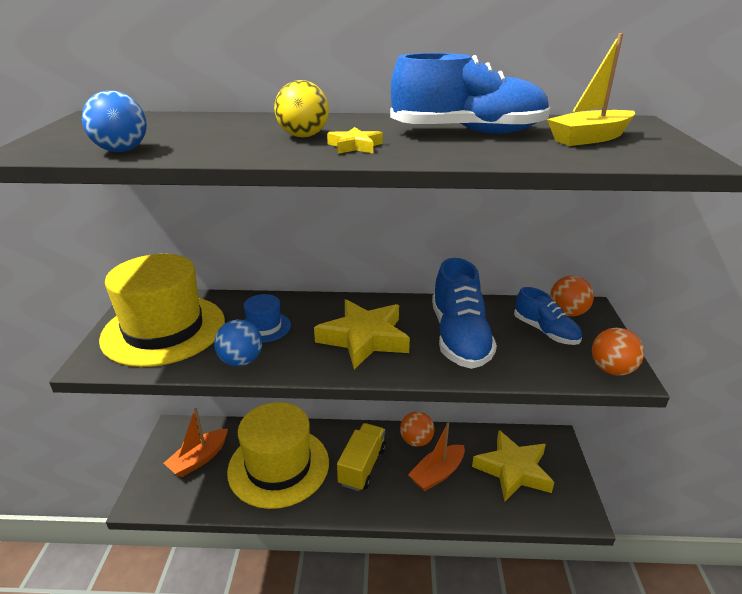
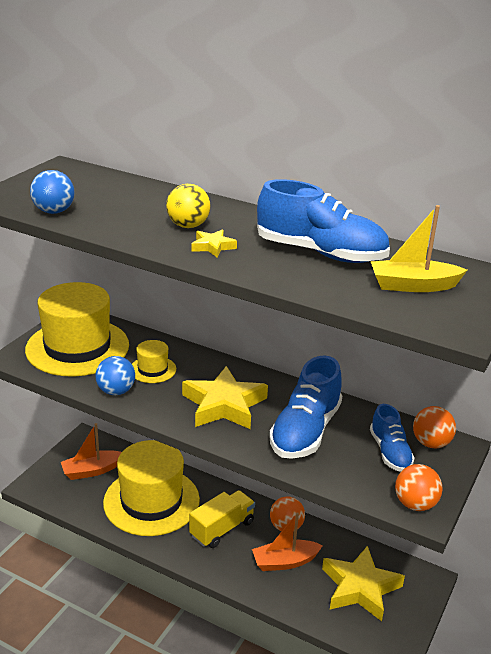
camera: 25 degrees right, 0 degrees up
(264, 327) = (153, 369): blue hat -> yellow hat

